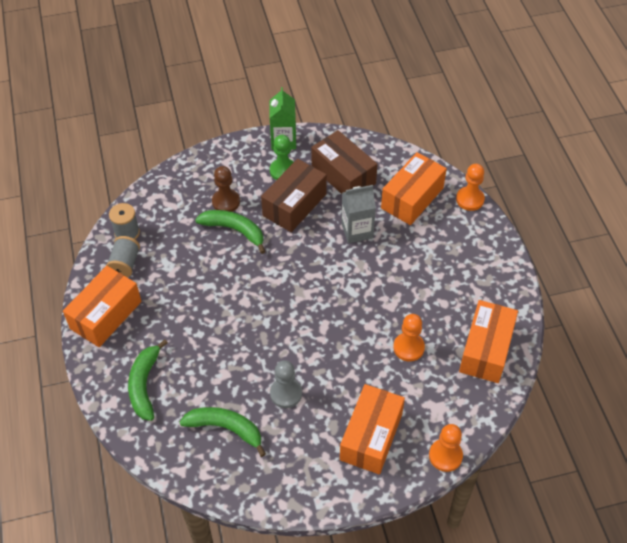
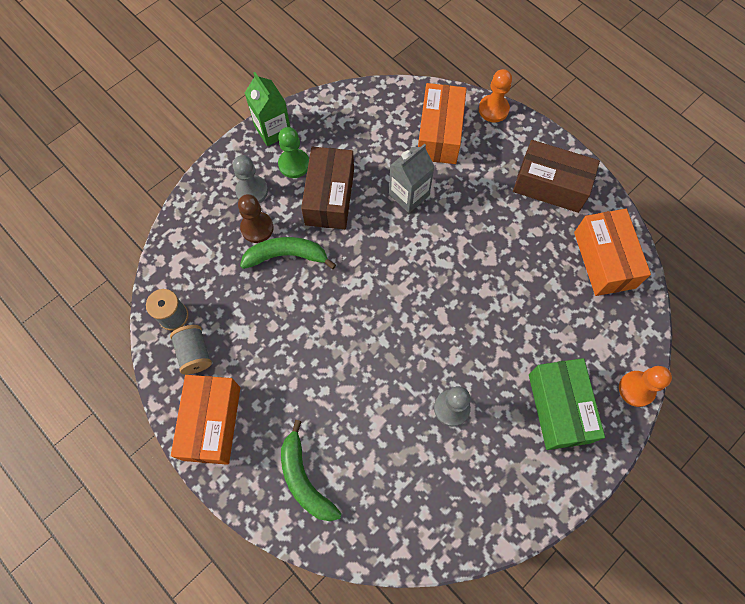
camera: 30 degrees left, 15 degrees up
(226, 428) = (417, 479): green banana -> none
(239, 175) = (252, 191): none -> grey pawn
(343, 175) = (357, 140): brown box -> brown box (550, 185)
(371, 436) = (559, 408): orange box -> green box
(408, 347) = (535, 295): orange pawn -> none

